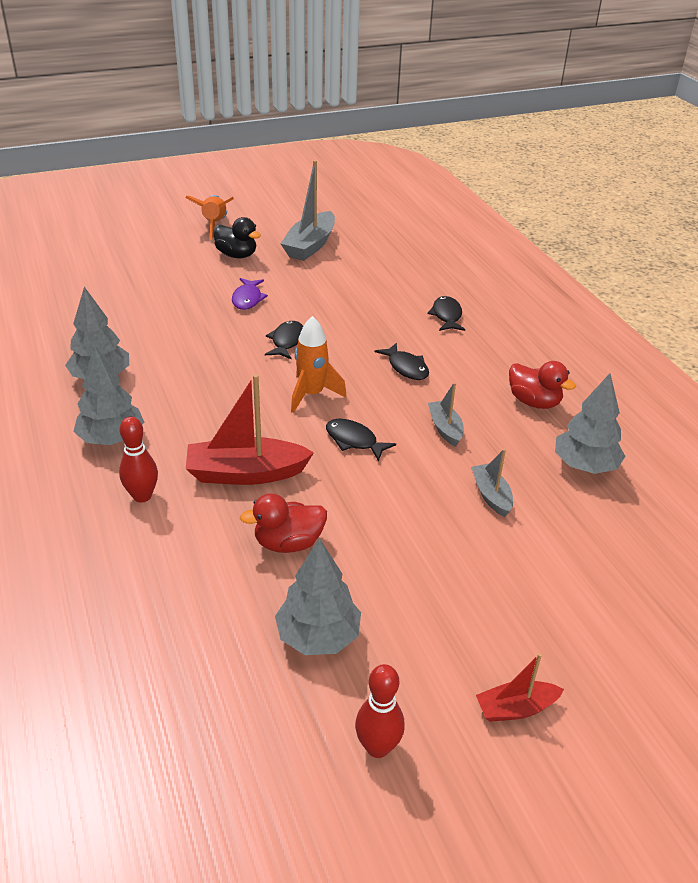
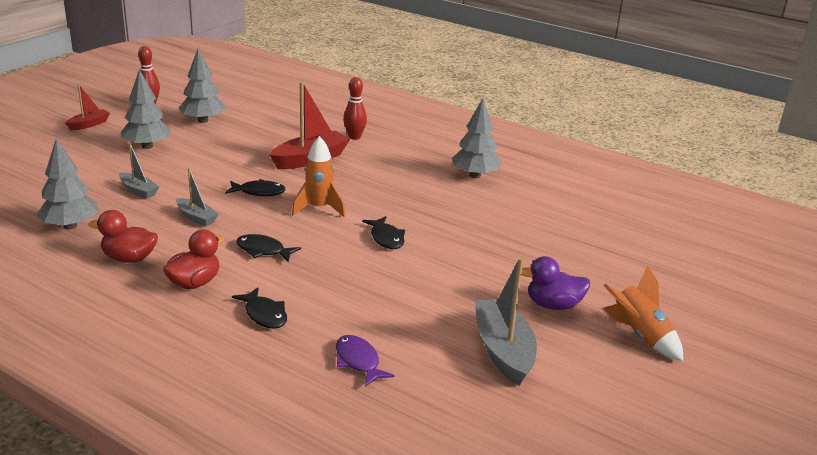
camera: 145 degrees right, 10 degrees down
(111, 439) = (411, 151): grey tree -> grey tree (147, 146)
(236, 255) = (553, 305): black duck -> purple duck
(247, 299) = (470, 262): purple fish -> purple fish (358, 361)
(288, 543) = (251, 142): red duck -> red duck (194, 283)

